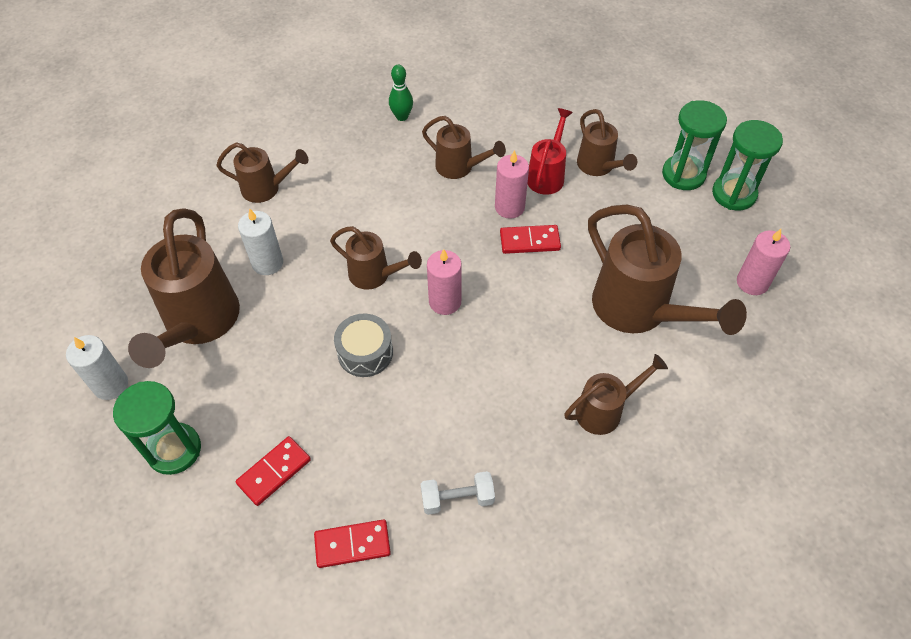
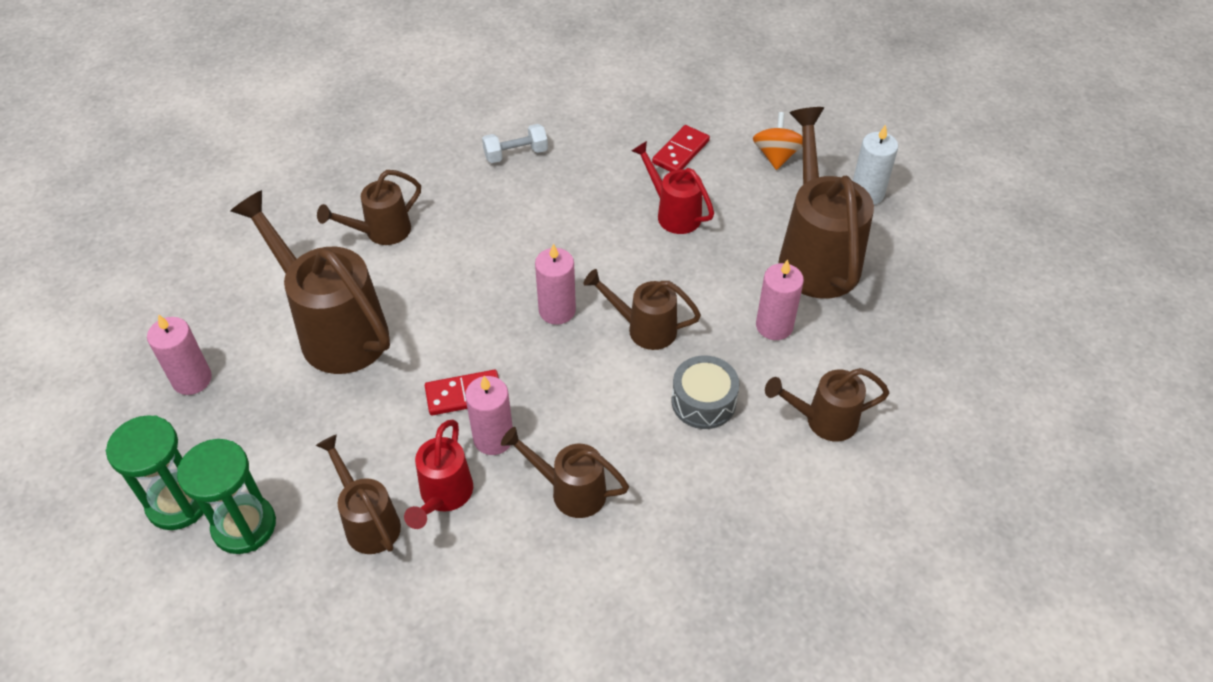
camera: 170 degrees right, 5 degrees down
(174, 450) = (776, 156): green hourglass -> orange spinning top
(267, 263) = (774, 326): white candle -> pink candle
(310, 390) = (674, 213): none -> red watering can
(352, 545) = (597, 117): red domino -> none
(365, 352) = (630, 251): grey drum -> grey drum (703, 402)
(402, 116) = (677, 572): green bowling pin -> none

